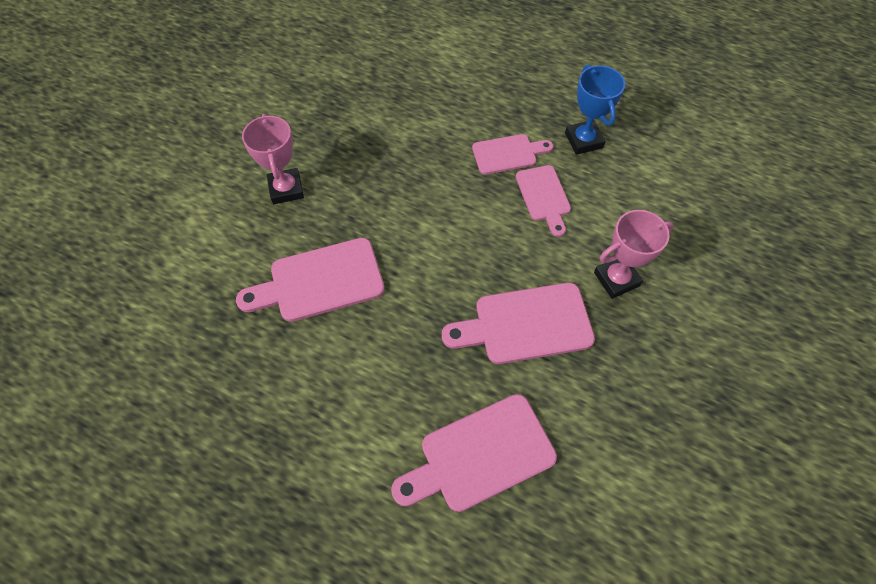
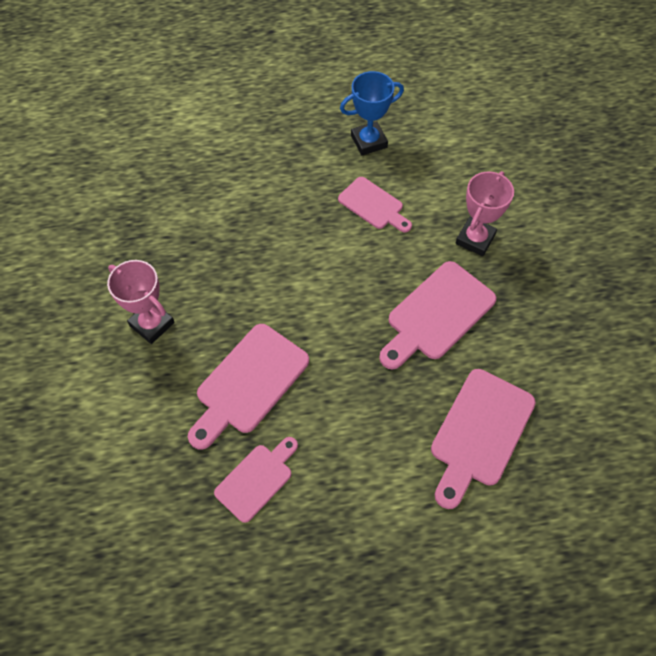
camera: 35 degrees left, 0 degrees up
(508, 154) = (318, 185): pink cutting board -> pink cutting board (257, 479)
(583, 140) = (369, 141): blue trophy -> blue trophy turned 60 degrees counterclockwise

